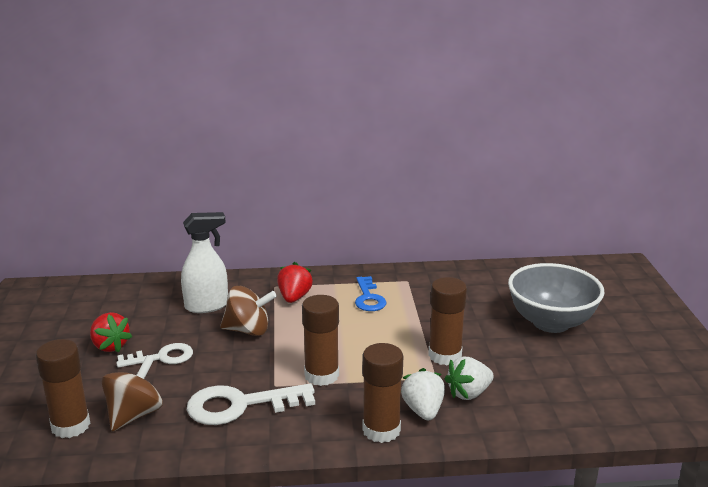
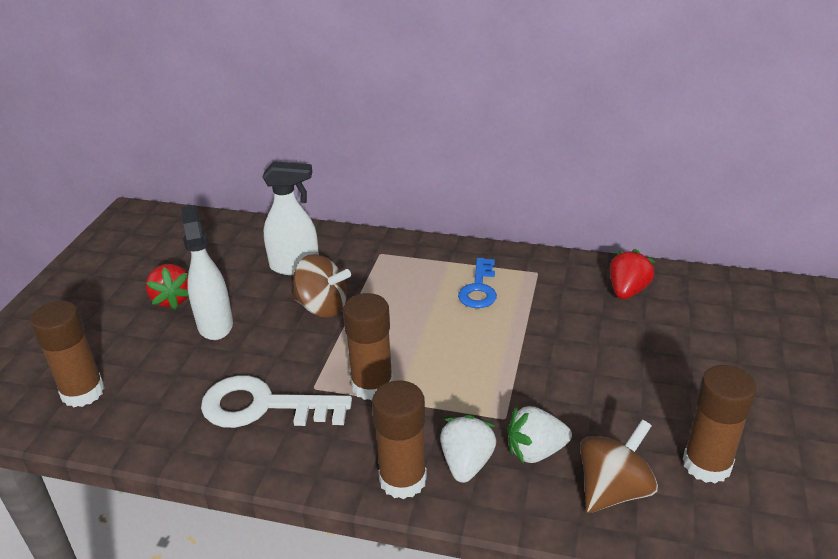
camera: 20 degrees right, 10 degrees up
(134, 415) = (150, 393): brown spinning top -> brown spinning top (613, 490)
(161, 357) = (215, 324): white key -> white spray bottle
(294, 297) = (394, 272): red strawberry -> red strawberry (627, 291)
(445, 355) = (532, 388): brown glue stick -> brown glue stick (707, 464)
(551, 323) = (694, 368): grey bowl -> none

